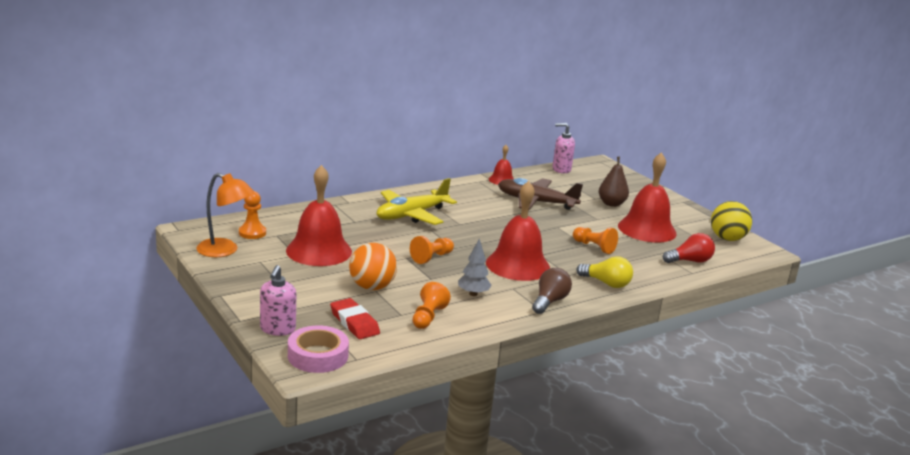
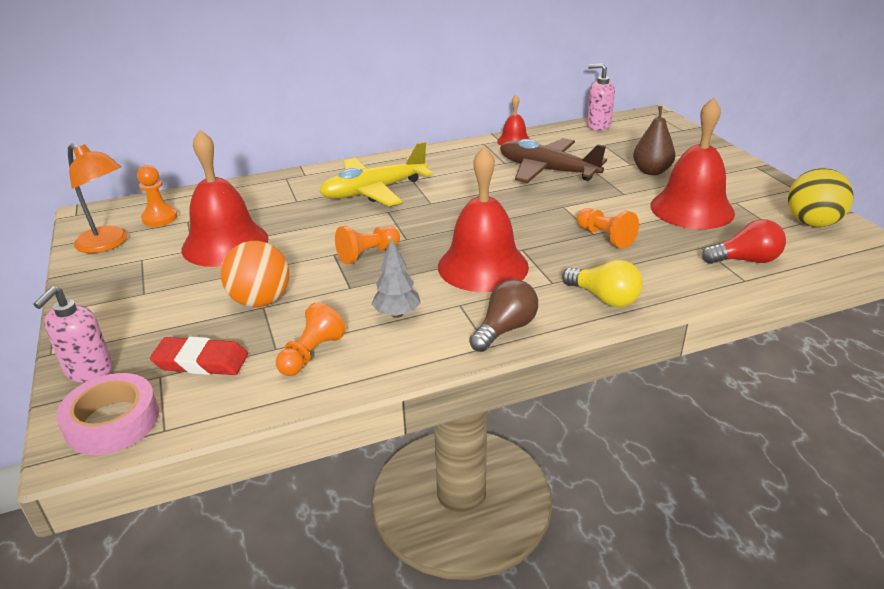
camera: 15 degrees right, 10 degrees up
(354, 322) = (201, 361): red eraser -> red eraser turned 60 degrees counterclockwise

